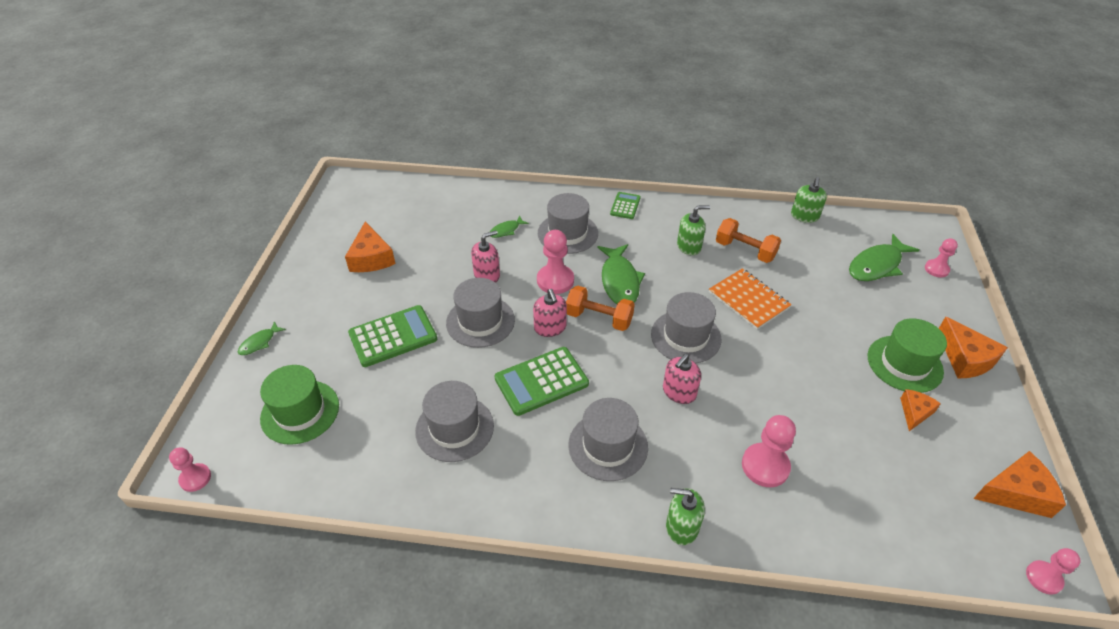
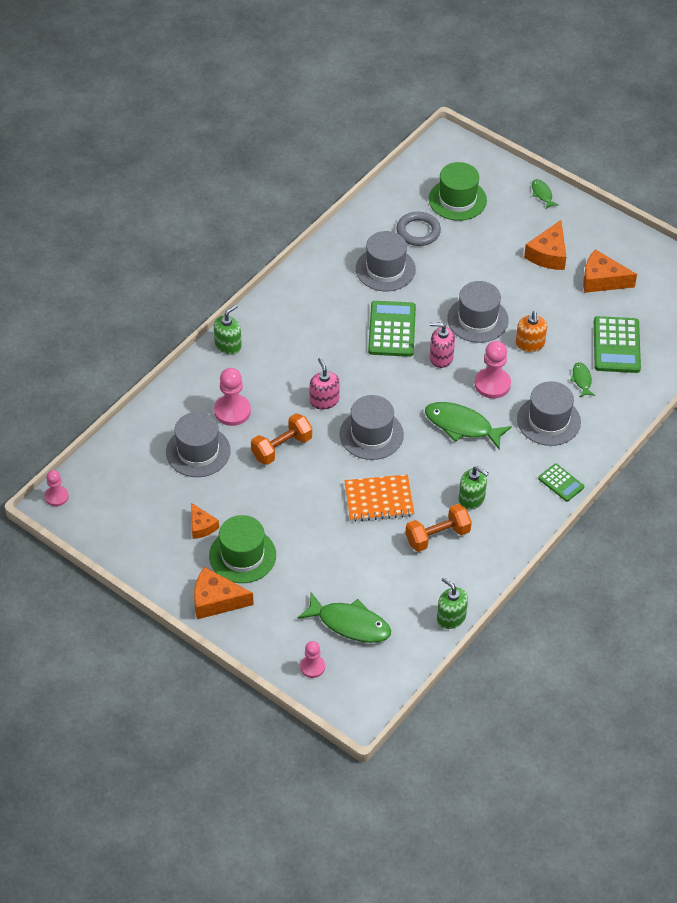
camera: 120 degrees right, 5 degrees up
(195, 478) = (437, 143): pink pawn -> none
(374, 425) = (418, 231): none -> grey ring
(393, 336) = (497, 265): green calculator -> green calculator (616, 345)
(487, 275) = (530, 344): pink soap dispenser -> orange soap dispenser
(599, 318) = (429, 391): orange dumbbell -> orange dumbbell (281, 448)
(608, 446) = (311, 339): grey hat -> grey hat (198, 451)
(689, 246) = (471, 498): green soap dispenser -> green soap dispenser turned 75 degrees counterclockwise
(877, 265) = (350, 624): green fish -> green fish turned 120 degrees clockwise
(1016, 493) = (107, 532): orange cheese -> orange cheese (548, 254)

